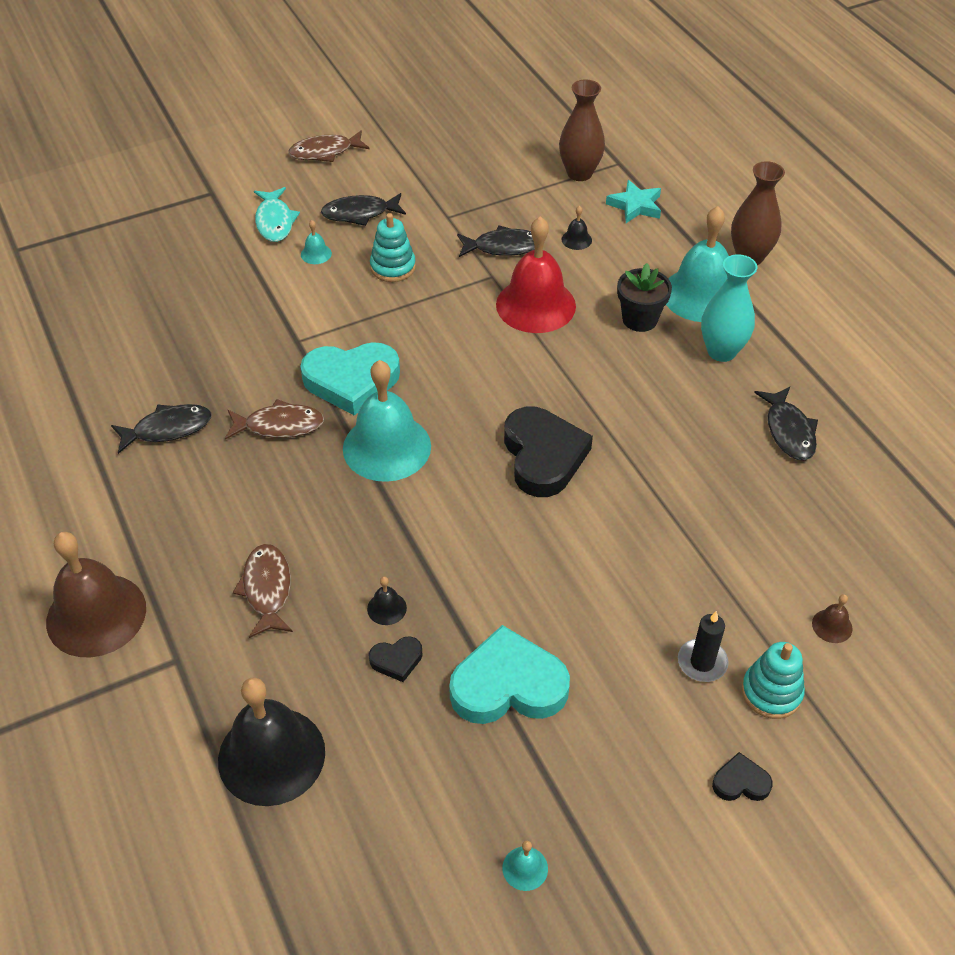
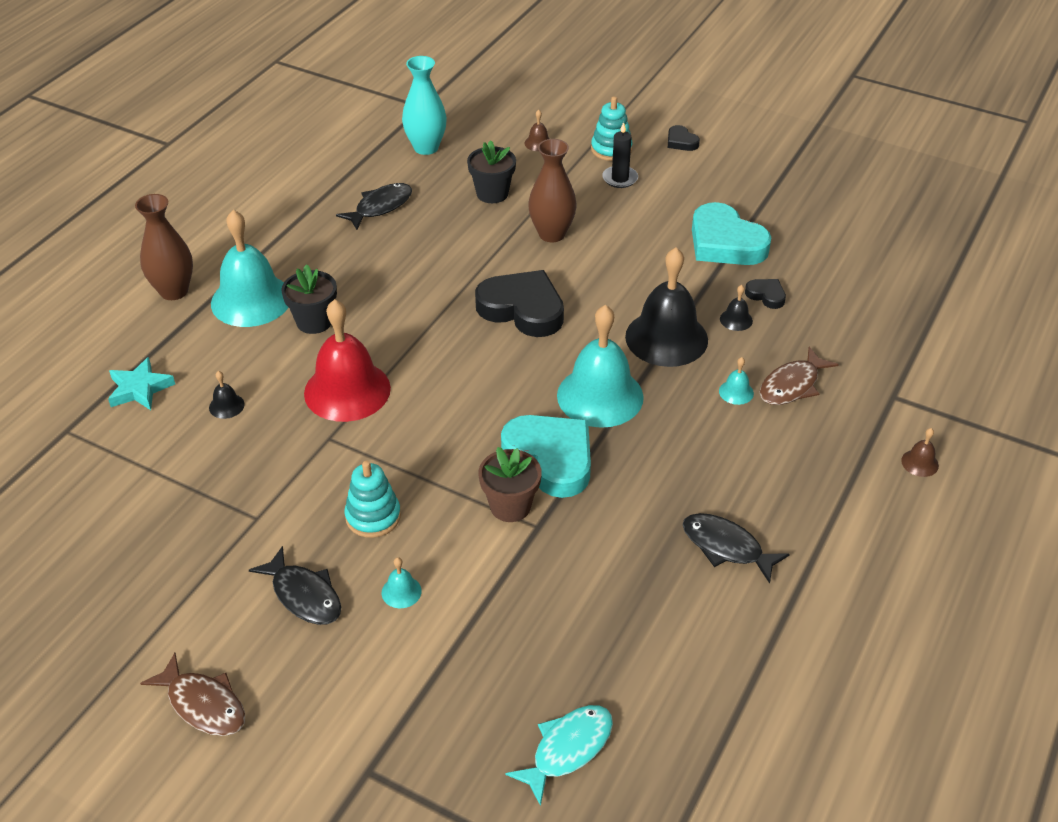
camera: 125 degrees left, 5 degrees down
(96, 615) = (920, 463): brown bell -> brown bell, size x0.40
(271, 755) = (890, 313): black bell -> black bell (666, 338)
(275, 221) = (375, 665): turquoise fish -> turquoise fish (568, 749)
(279, 425) = (645, 474): brown fish -> none
(330, 336) = (510, 506): none -> brown flower pot
(503, 247) = (277, 451): black fish -> none
(525, 868) = (821, 190): turquoise bell -> turquoise bell (736, 392)
(543, 456) = (522, 309): black heart -> black heart turned 75 degrees clockwise
(579, 173) = (105, 452): brown vase -> brown vase (551, 234)
(721, 351) = (318, 265): turquoise vase -> turquoise vase (426, 147)
(752, 529) = (492, 193): none -> black flower pot

